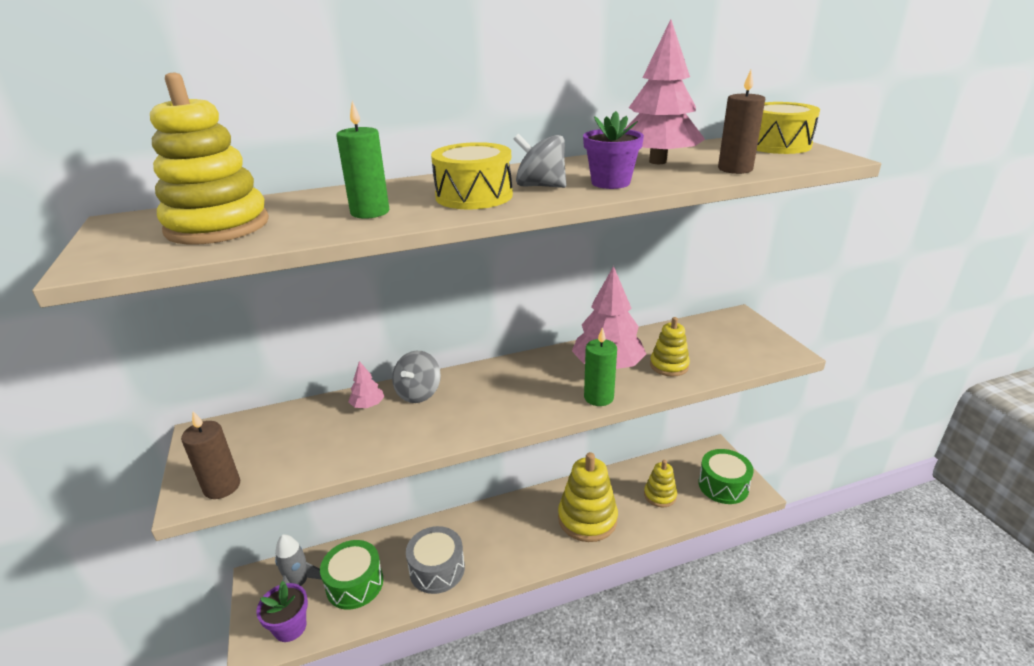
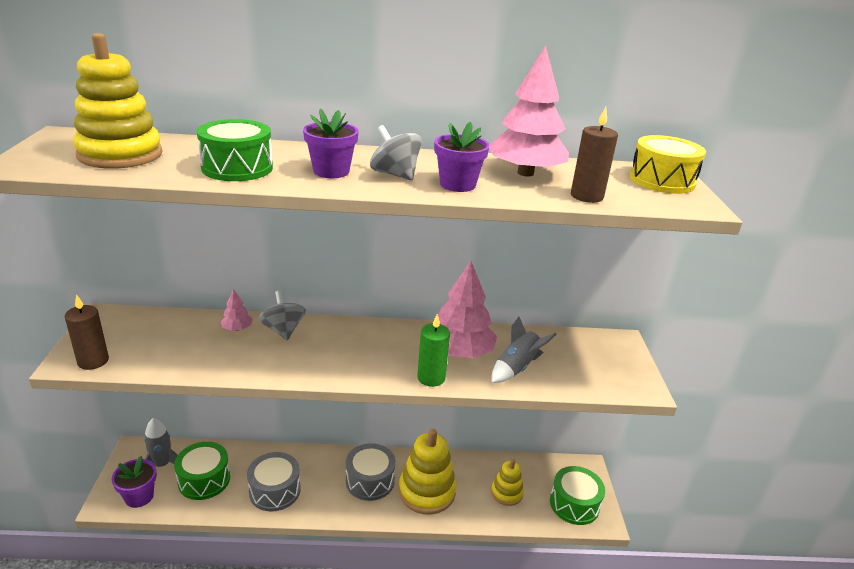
camera: 15 degrees right, 0 degrees up
(370, 212) = (237, 168): green candle -> green drum
(418, 393) = (283, 330): grey spinning top -> grey spinning top turned 120 degrees clockwise
(474, 196) = (331, 171): yellow drum -> purple flower pot
(527, 527) = (370, 481): none -> grey drum
(669, 366) = (516, 368): yellow stacking toy -> grey rocket

